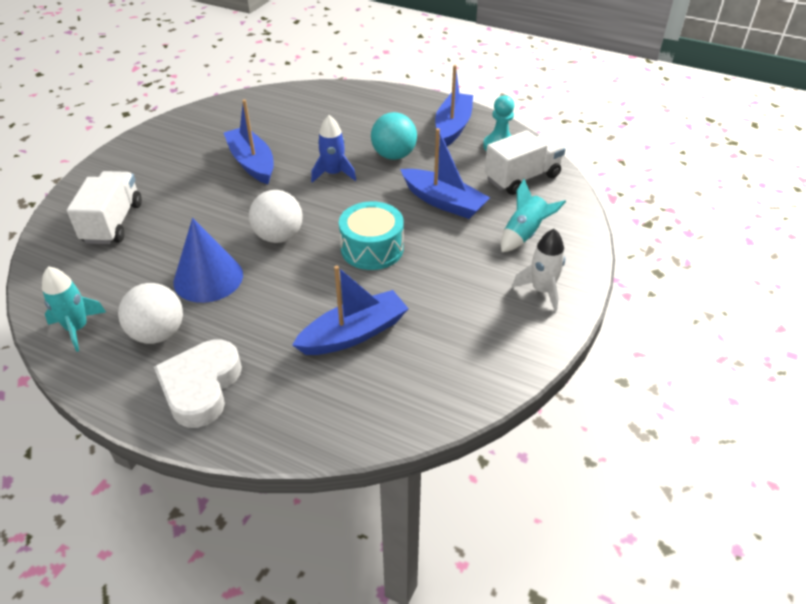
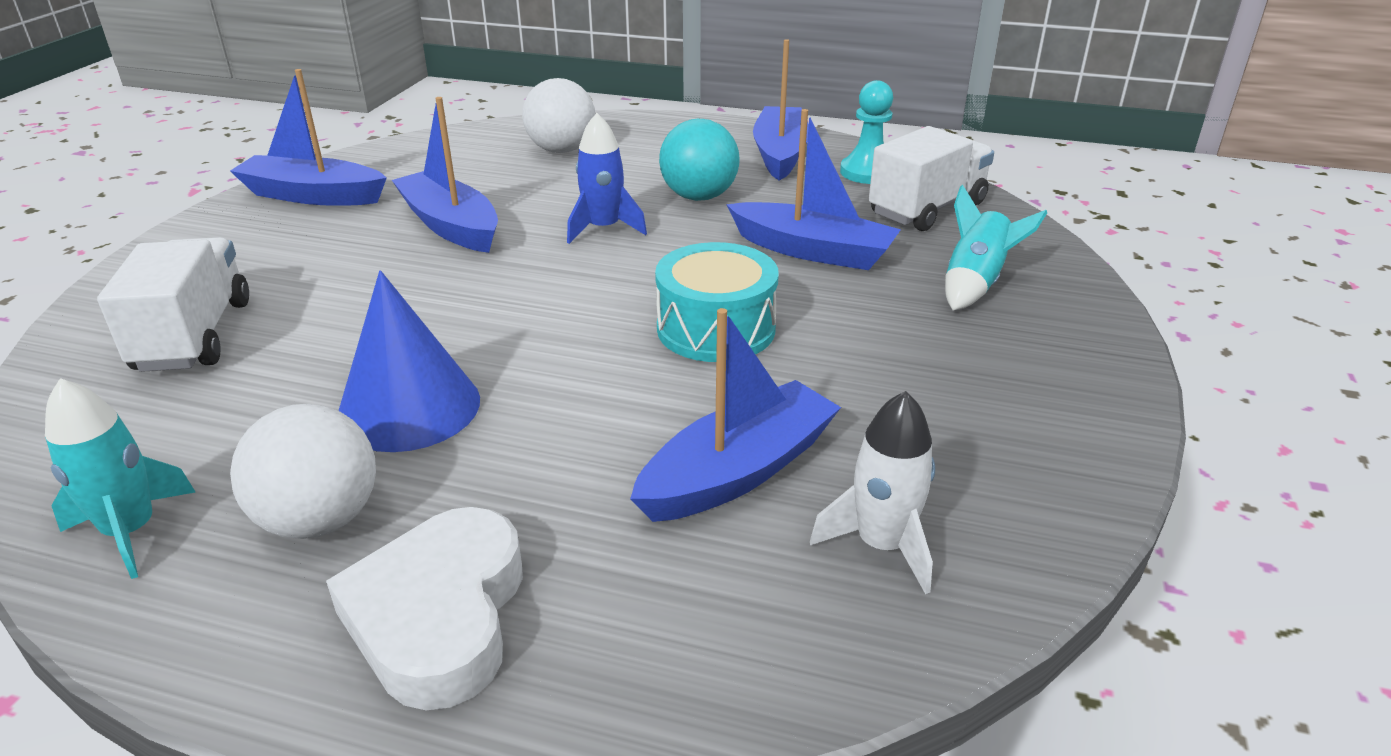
camera: 10 degrees left, 10 degrees down
(183, 133) = (313, 195): none -> blue boat
(279, 236) = (533, 327): white ball -> white ball (562, 150)
(542, 290) = (1053, 361): white rocket -> white rocket (881, 545)

